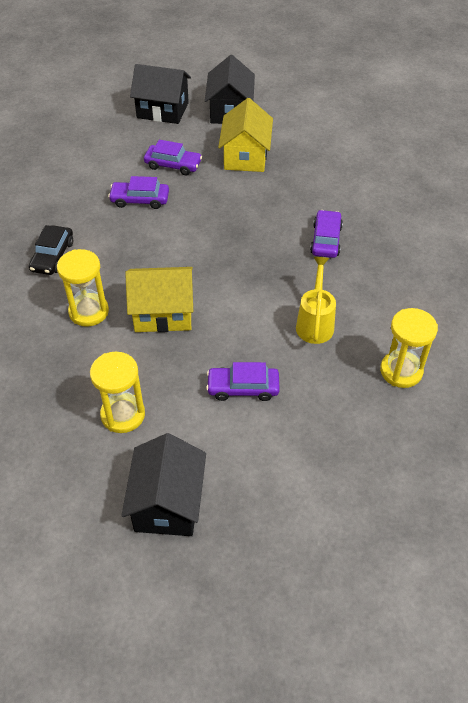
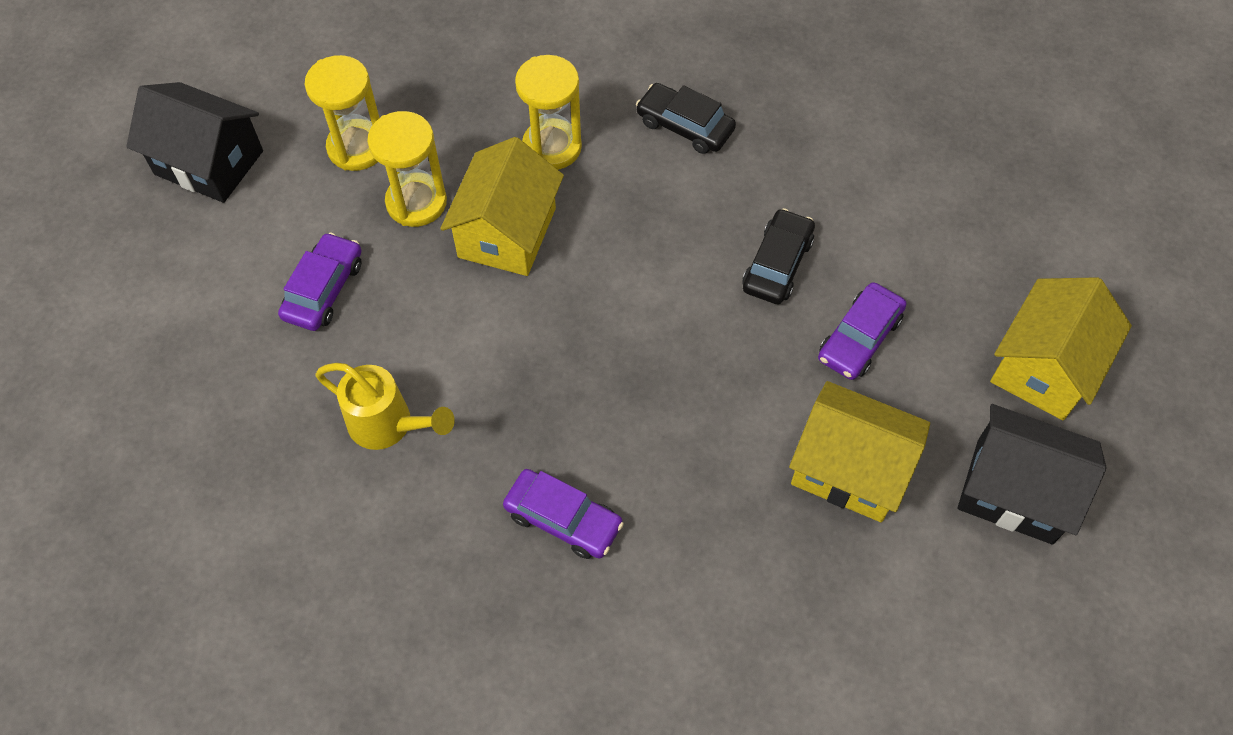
camera: 110 degrees right, 10 degrees up
(140, 200) = (777, 264): purple car -> black car
(162, 110) = (1044, 367): black house -> yellow house
(401, 371) = (237, 508): yellow hourglass -> yellow hourglass (416, 202)

